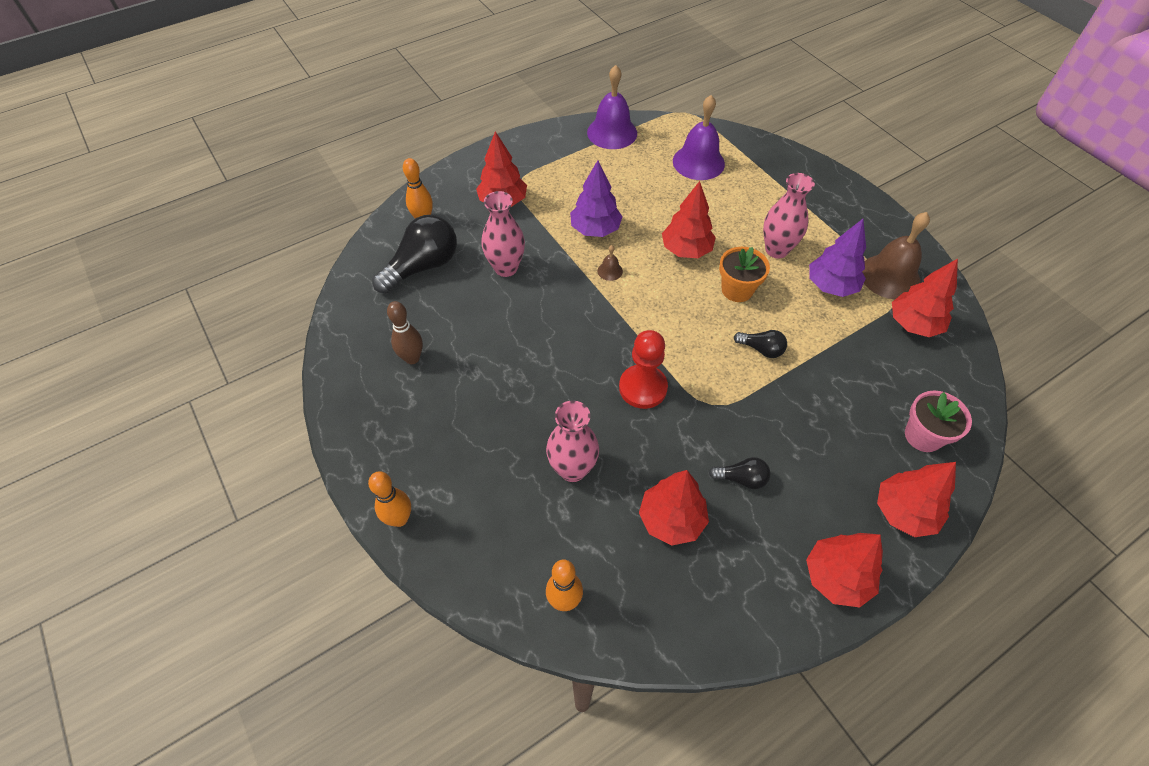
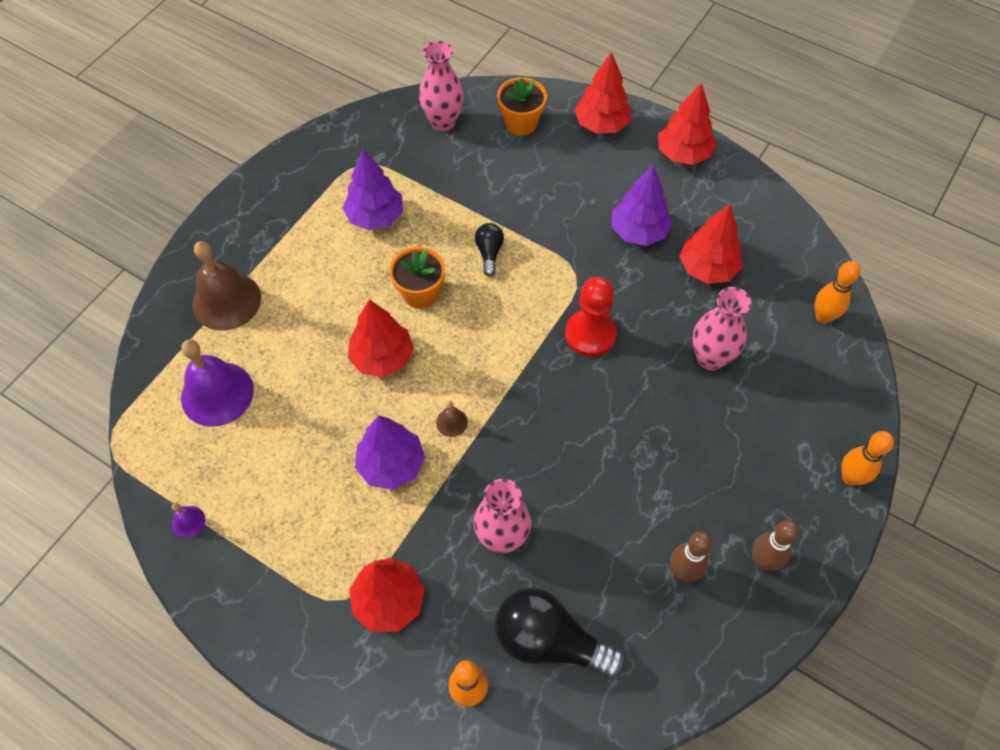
camera: 115 degrees left, 5 degrees up
(383, 413) = (762, 561): none -> brown bowling pin
(612, 132) = (188, 521): purple bell -> purple bell, size x0.43
(741, 479) = (638, 231): black light bulb -> purple tree
(776, 250) = (343, 274): pink vase -> pink vase (443, 122)
(890, 276) = (339, 173): brown bell -> brown bell (226, 301)
(913, 324) = (395, 146): red tree -> none
(923, 436) = (521, 123): pink flower pot -> orange flower pot

